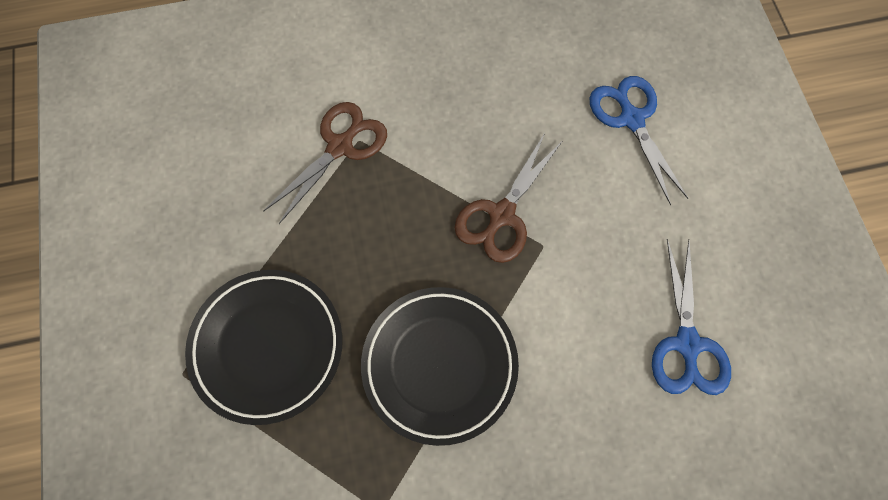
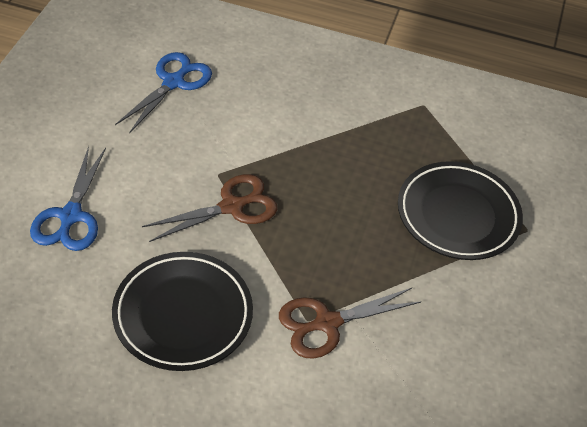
camera: 155 degrees left, 20 degrees down
(439, 365) = (342, 148): black plate -> black plate (183, 315)

